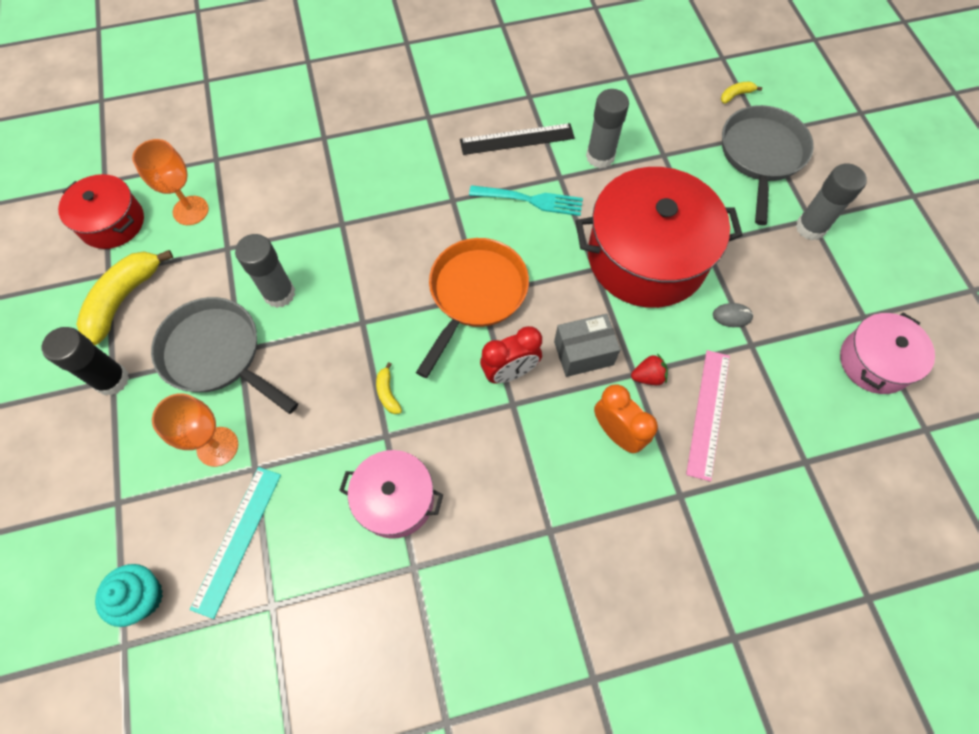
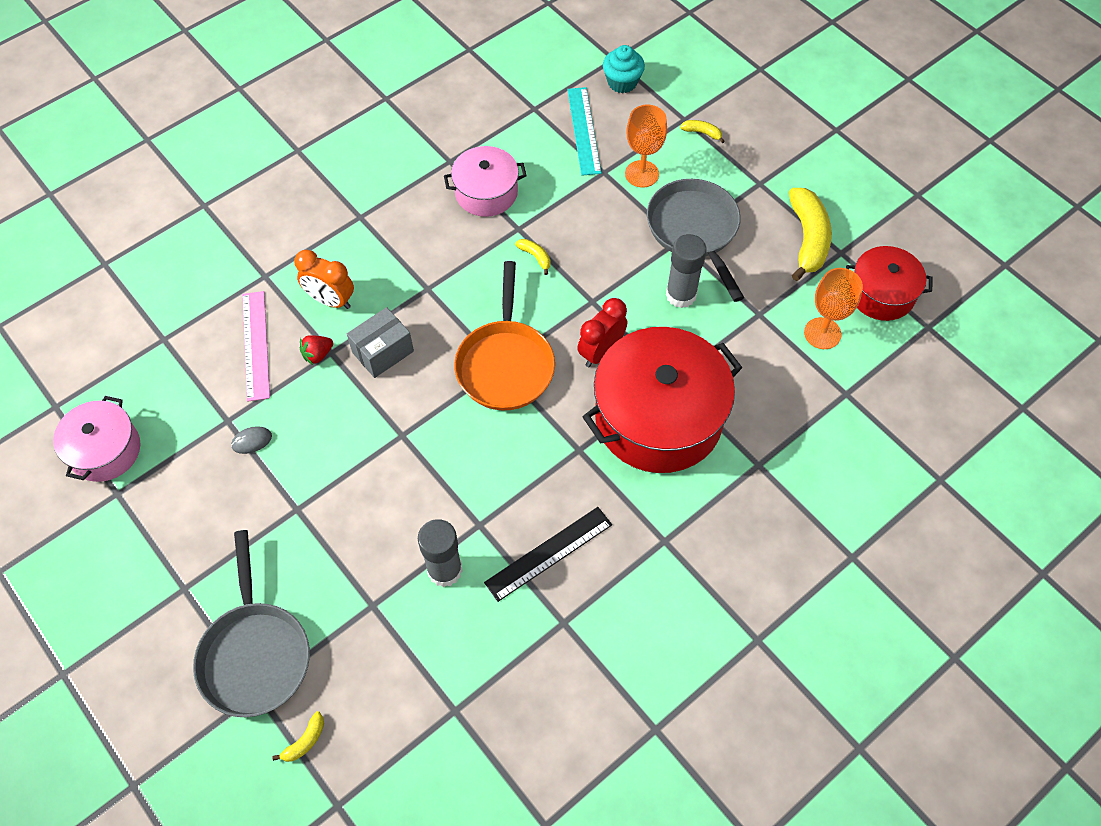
camera: 155 degrees right, 5 degrees down
(112, 380) = (759, 183): black glue stick -> none
(115, 472) = (702, 133): none -> yellow banana
(216, 354) = (694, 230): grey pan -> grey pan turned 120 degrees counterclockwise
(510, 372) = (441, 311): red clock -> red clock (601, 352)
(530, 200) = (498, 483): turquoise fork -> none
(646, 257) = (353, 468): red pot -> red pot (658, 417)
(810, 227) = (183, 576): grey glue stick -> none

